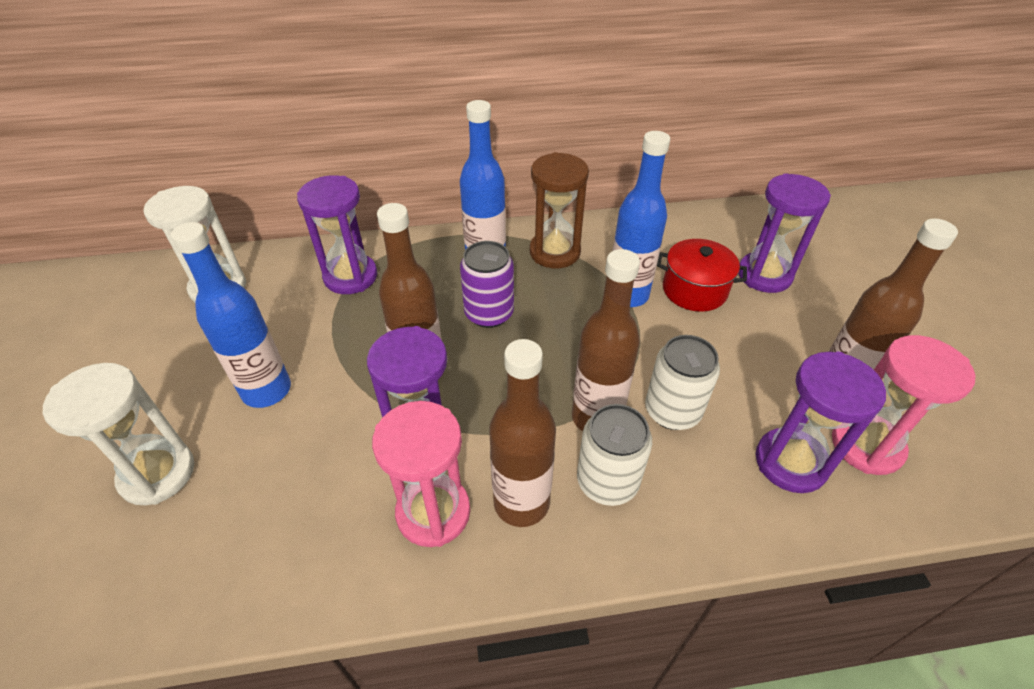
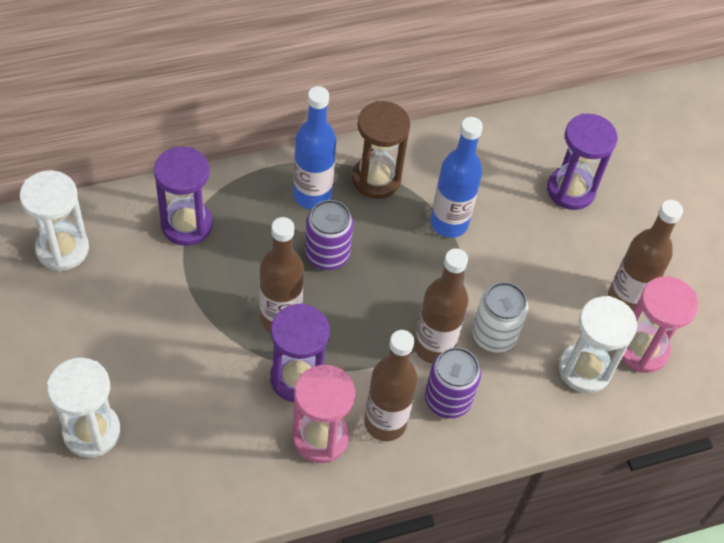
camera: 15 degrees left, 10 degrees up
(267, 390) = (152, 350): blue bottle -> none
(607, 481) = (447, 399): white can -> purple can
(694, 290) = (508, 212): red pot -> none
(790, 462) = (584, 369): purple hourglass -> white hourglass

